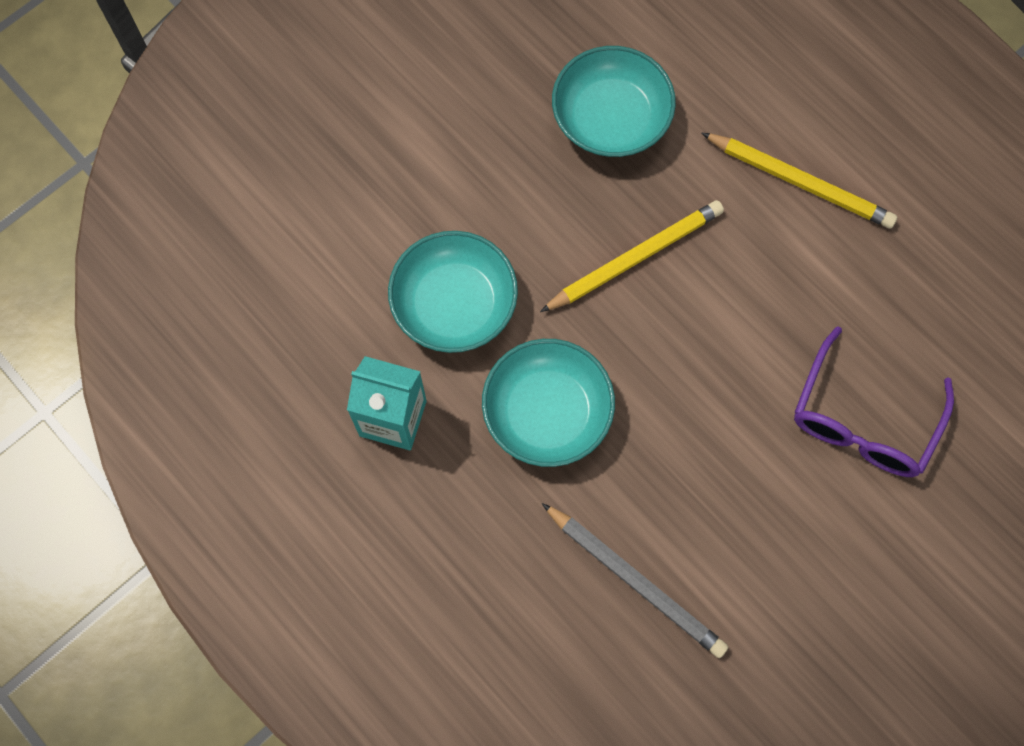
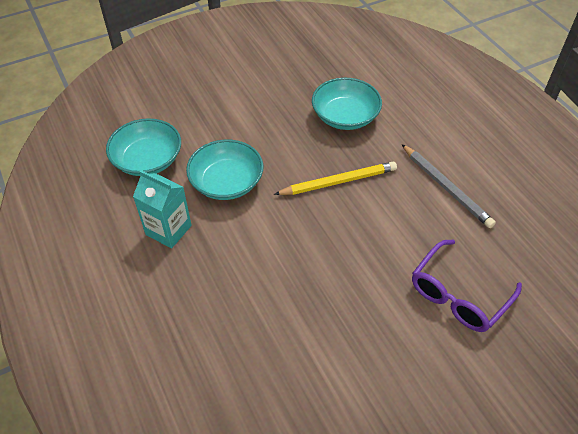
camera: 15 degrees right, 20 degrees down
(547, 412) = (260, 247): turquoise bowl -> turquoise bowl (148, 160)
(635, 581) = (282, 354): grey pencil -> grey pencil (446, 187)
(800, 182) = (446, 165): yellow pencil -> none

